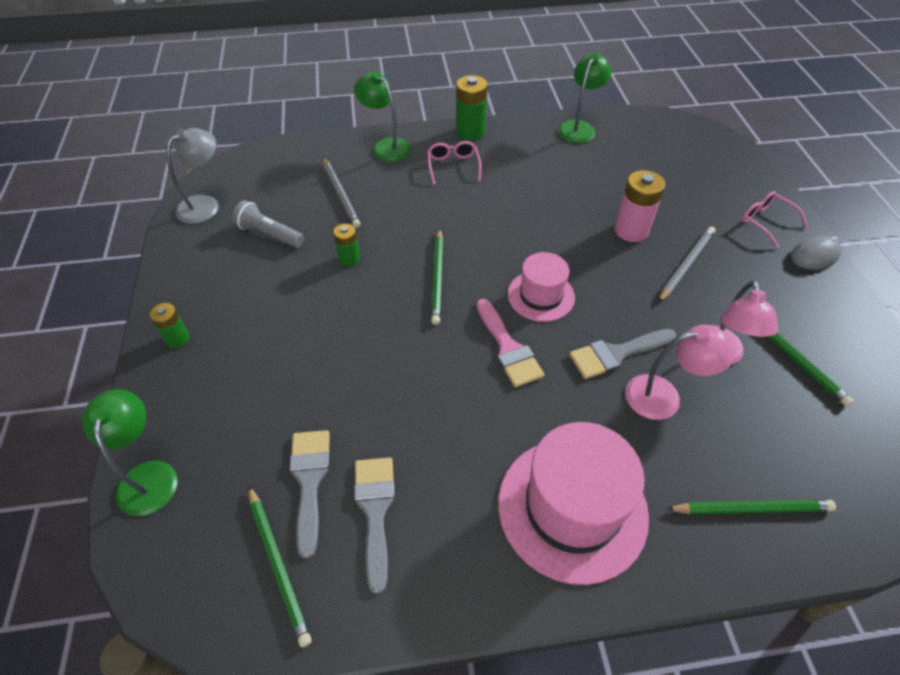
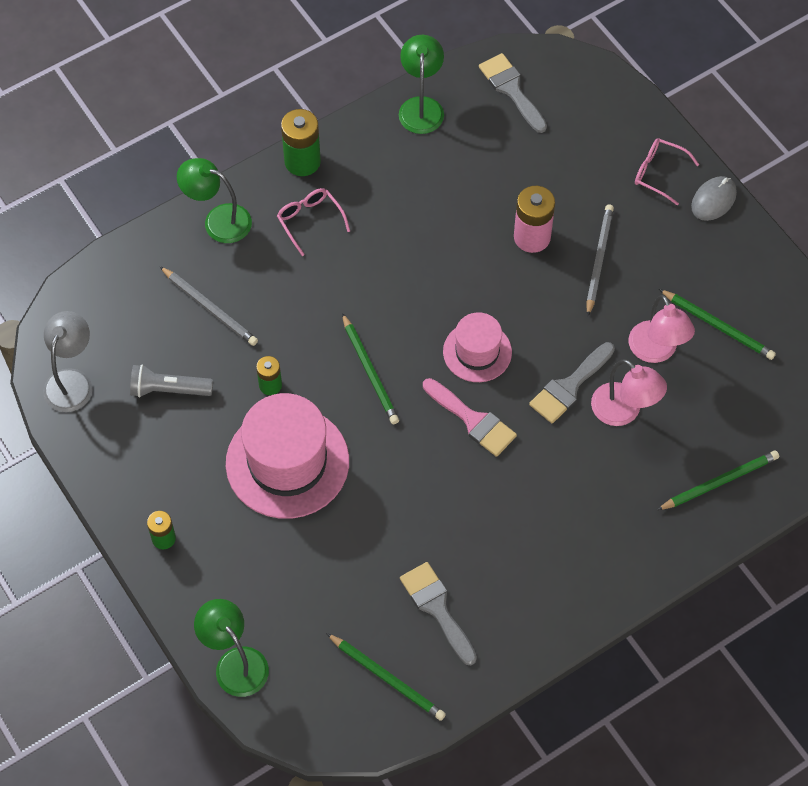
camera: 25 degrees left, 10 degrees up
(310, 481) = (371, 608): grey brush -> grey brush (511, 89)
(572, 508) = (586, 540): pink hat -> pink hat (287, 462)
(664, 396) = (624, 412): pink lamp -> pink lamp turned 75 degrees clockwise

